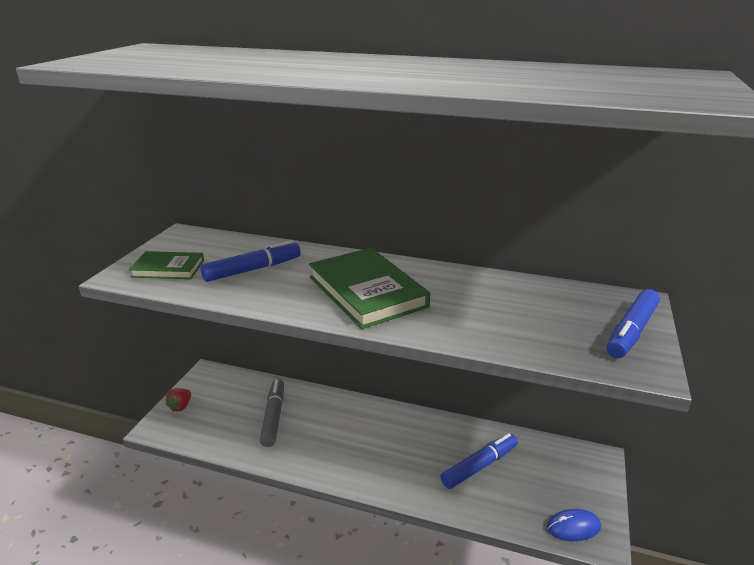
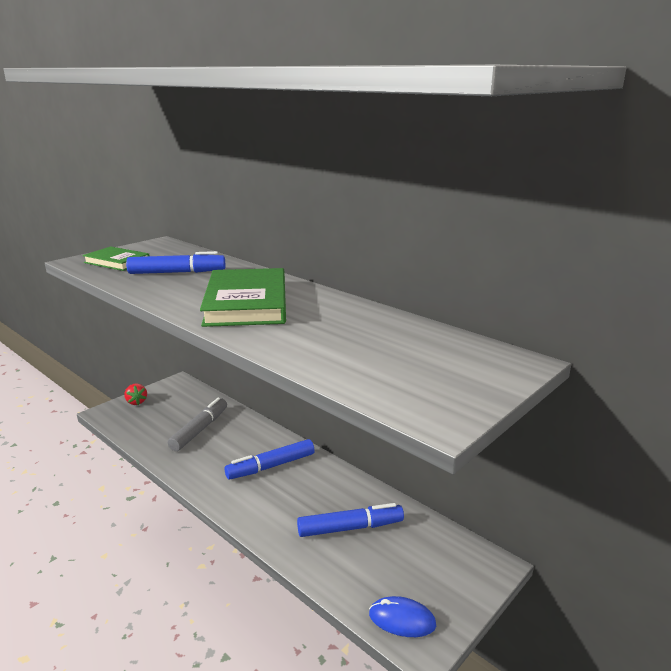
camera: 25 degrees right, 5 degrees down
(180, 406) = (136, 402): red strawberry -> red strawberry turned 75 degrees counterclockwise
(631, 331) = (471, 384): blue marker -> blue marker (271, 466)

